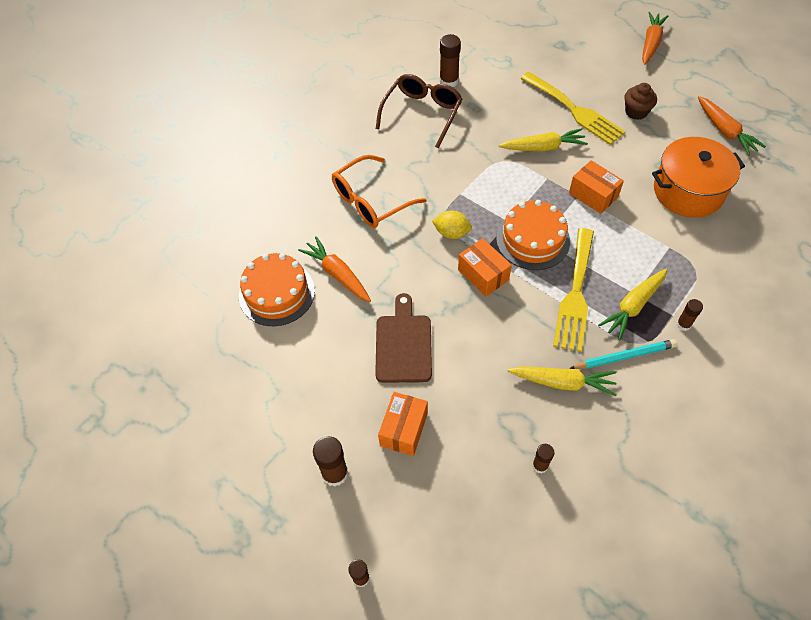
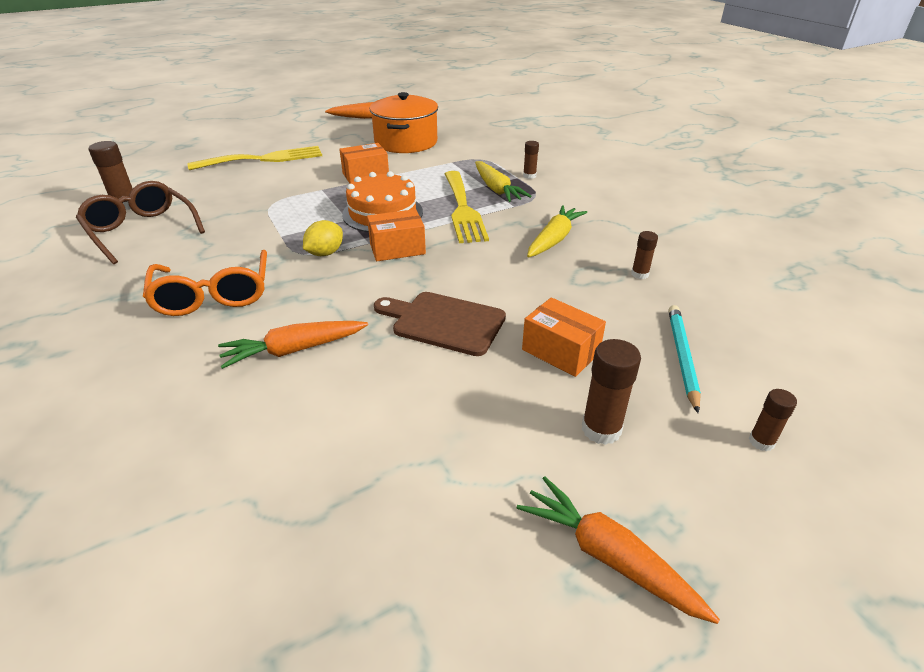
camera: 70 degrees left, 20 degrees down
(276, 293) = (266, 419): orange cake -> none
(543, 147) = (284, 182): yellow carrot -> none
(575, 294) = (463, 209): yellow fork -> yellow fork turned 45 degrees clockwise
(624, 356) = (544, 205): turquoise pencil -> turquoise pencil (682, 357)
(636, 112) = (303, 138): brown cupcake -> none
(650, 43) = (243, 116): orange carrot -> orange carrot (608, 556)

